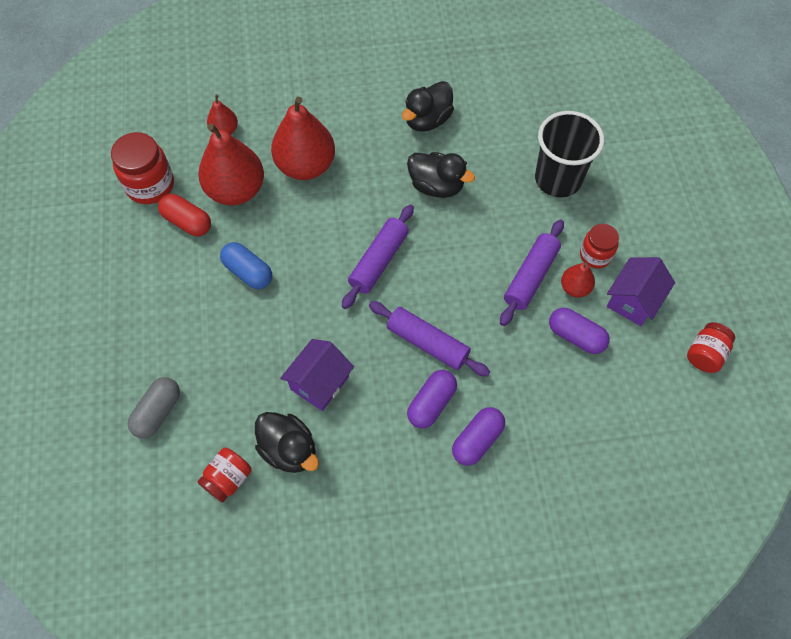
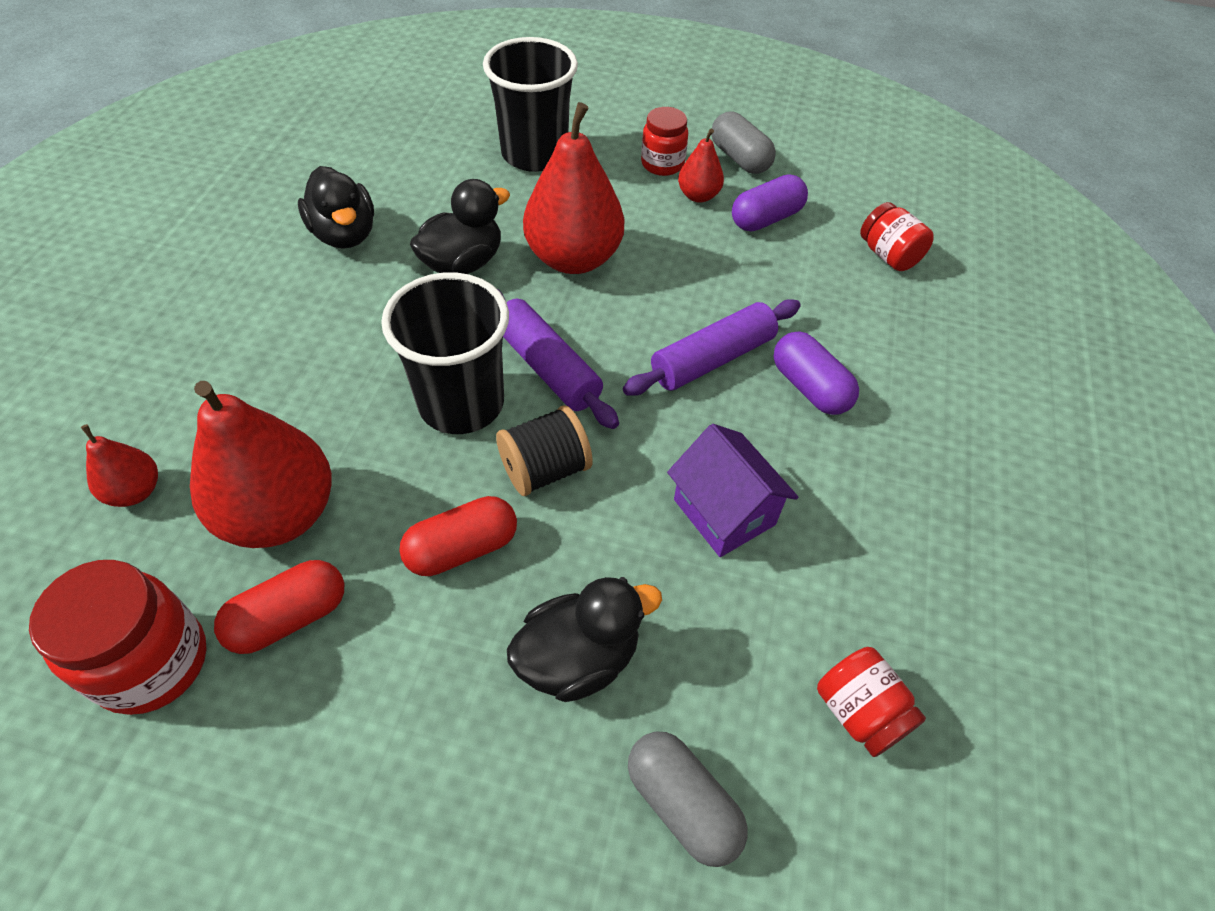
camera: 70 degrees left, 10 degrees down
(248, 272) = (462, 548): blue capsule -> red capsule
(289, 450) = (830, 595): black duck -> black duck (578, 658)
(305, 166) = (309, 398): red pear -> red pear (574, 258)
(309, 288) = (545, 469): none -> black spool
(334, 232) = (461, 403): none -> black cup
(477, 440) = (881, 359): purple capsule -> none
(530, 277) = (662, 226): purple rolling pin -> none
(633, 301) = (739, 158): purple house -> grey capsule
(705, 354) = (832, 134): red jar -> red jar (888, 255)

